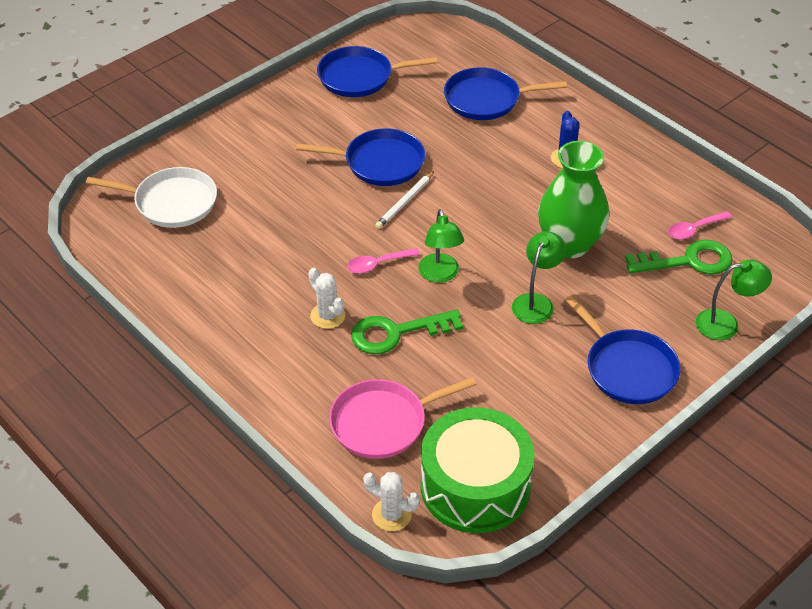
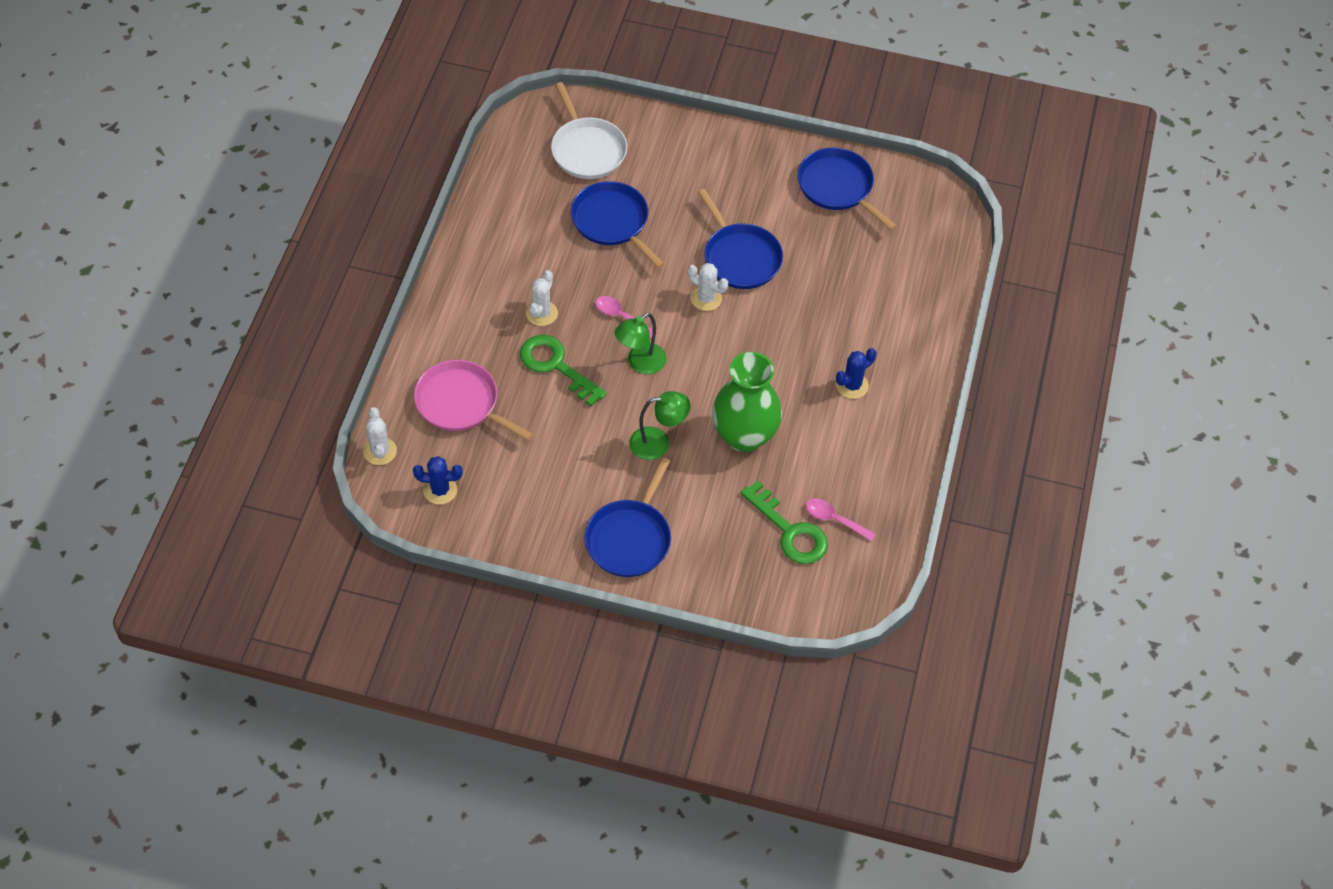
camera: 55 degrees right, 10 degrees up
(405, 202) = (706, 298): white pencil -> white cactus
(475, 486) = (440, 490): green drum -> blue cactus
(486, 99) = (884, 291): blue pan -> blue pan (612, 222)
(726, 324) = (733, 588): green lamp -> none

